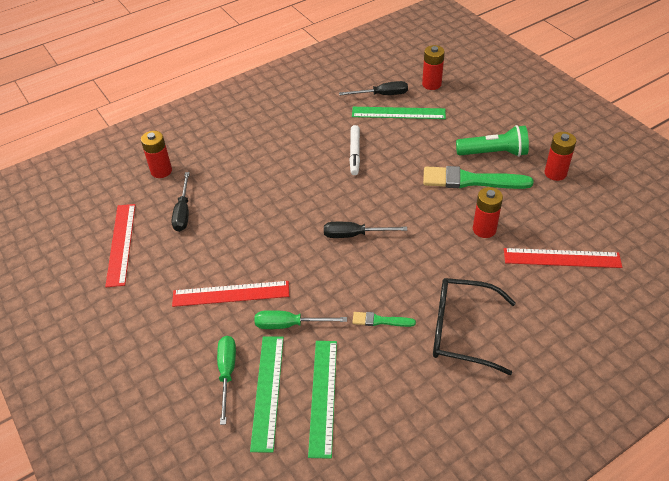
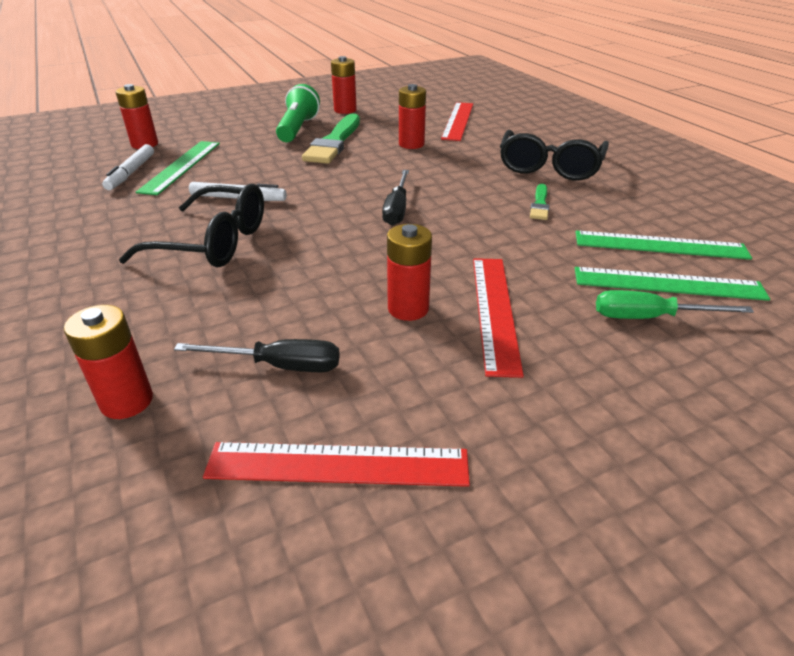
camera: 85 degrees left, 10 degrees down
(232, 254) = (408, 308): none -> red battery
(289, 325) = (552, 262): green screwdriver -> none
(295, 158) = (213, 242): none -> black glasses
(382, 95) = (131, 173): black screwdriver -> white marker

